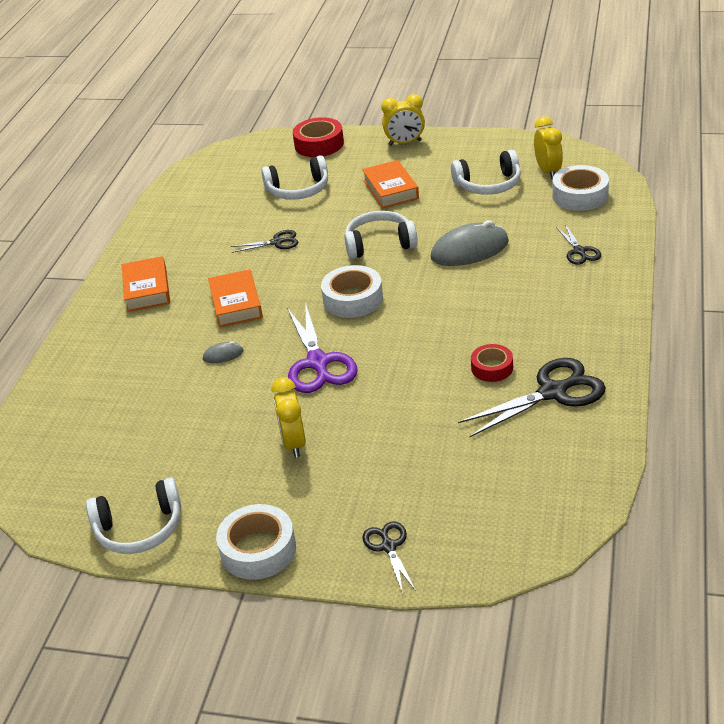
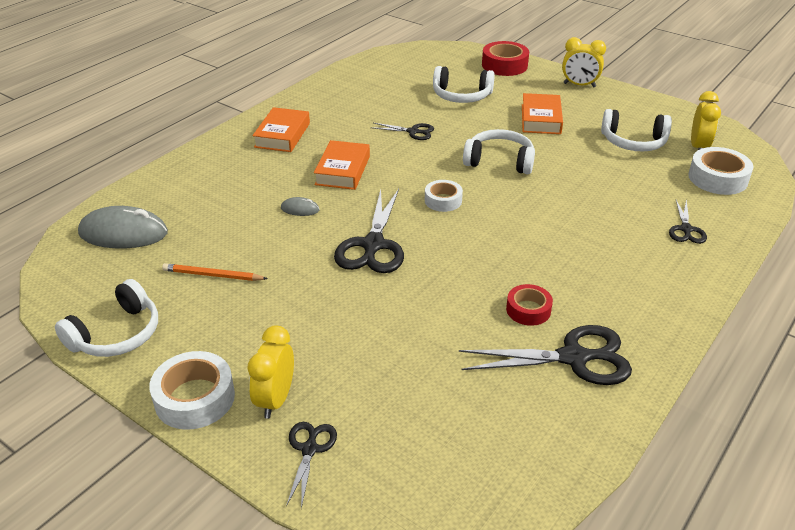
camera: 20 degrees right, 0 degrees up
(140, 529) = (117, 334): white headphones -> white headphones turned 60 degrees counterclockwise
(188, 444) = (213, 275): none -> orange pencil
(294, 443) = (299, 310): yellow clock -> yellow clock (275, 400)
(318, 363) = (373, 245): purple scissors -> black scissors
(353, 299) = (443, 200): white tape -> white tape, size x0.63
(469, 250) = (578, 193): grey mouse -> grey mouse (123, 233)

